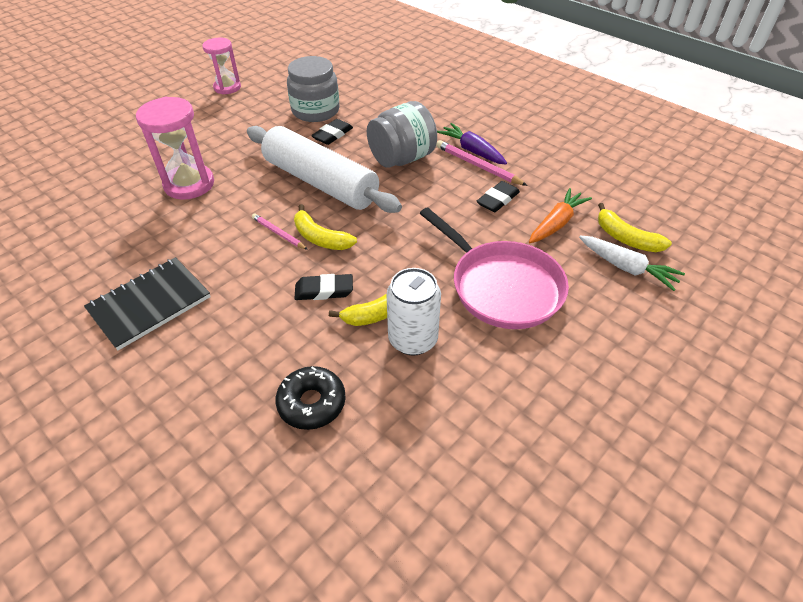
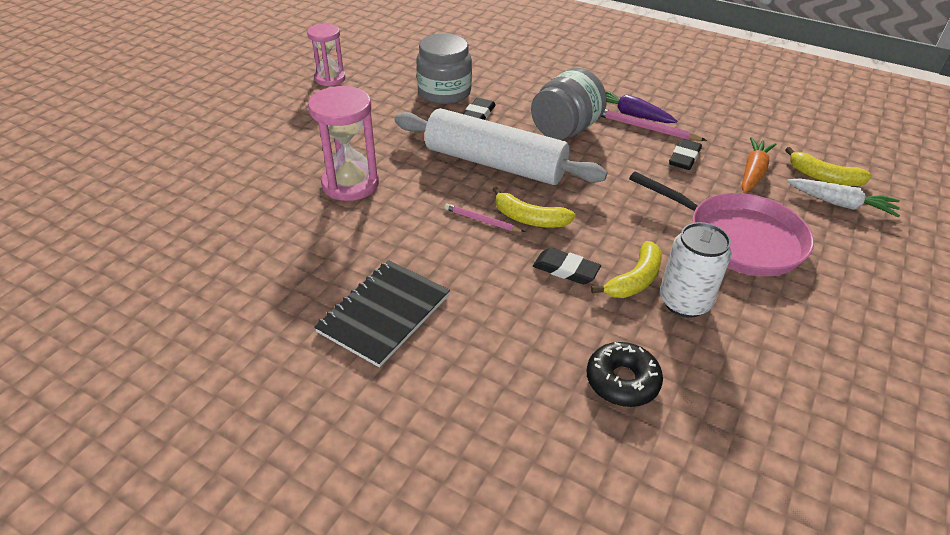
camera: 15 degrees left, 5 degrees down
(324, 290) = (565, 269): black eraser -> black eraser turned 45 degrees clockwise

